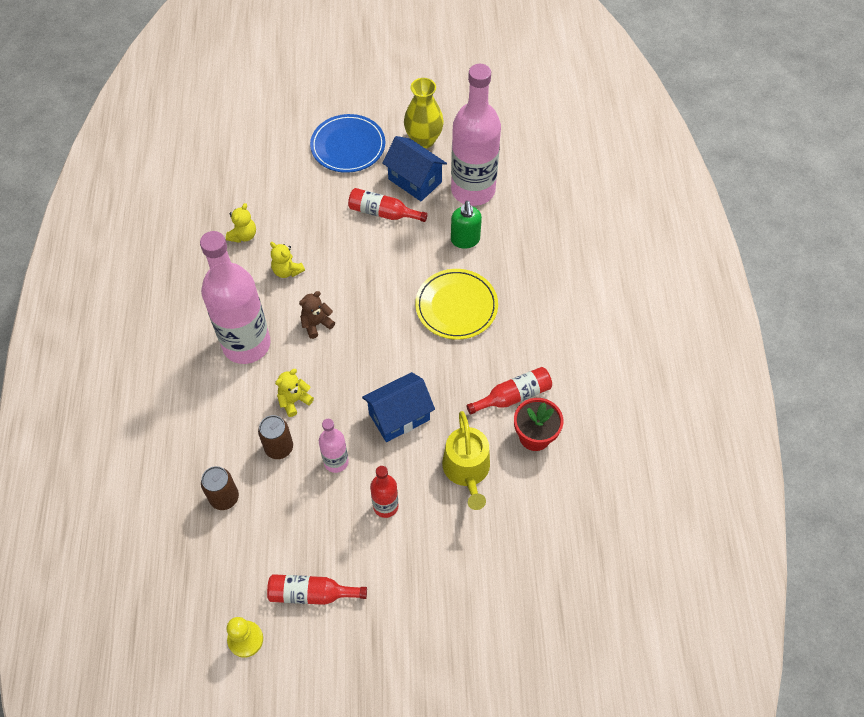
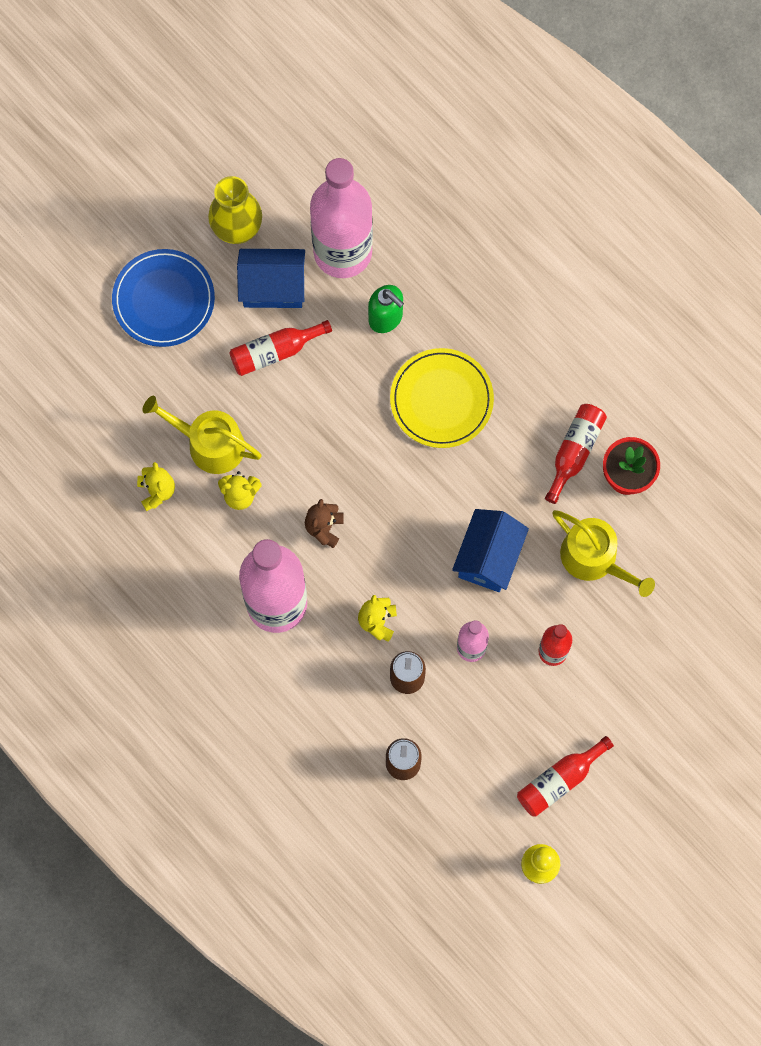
camera: 40 degrees left, 15 degrees up
(297, 232) = (209, 444): none -> yellow watering can

